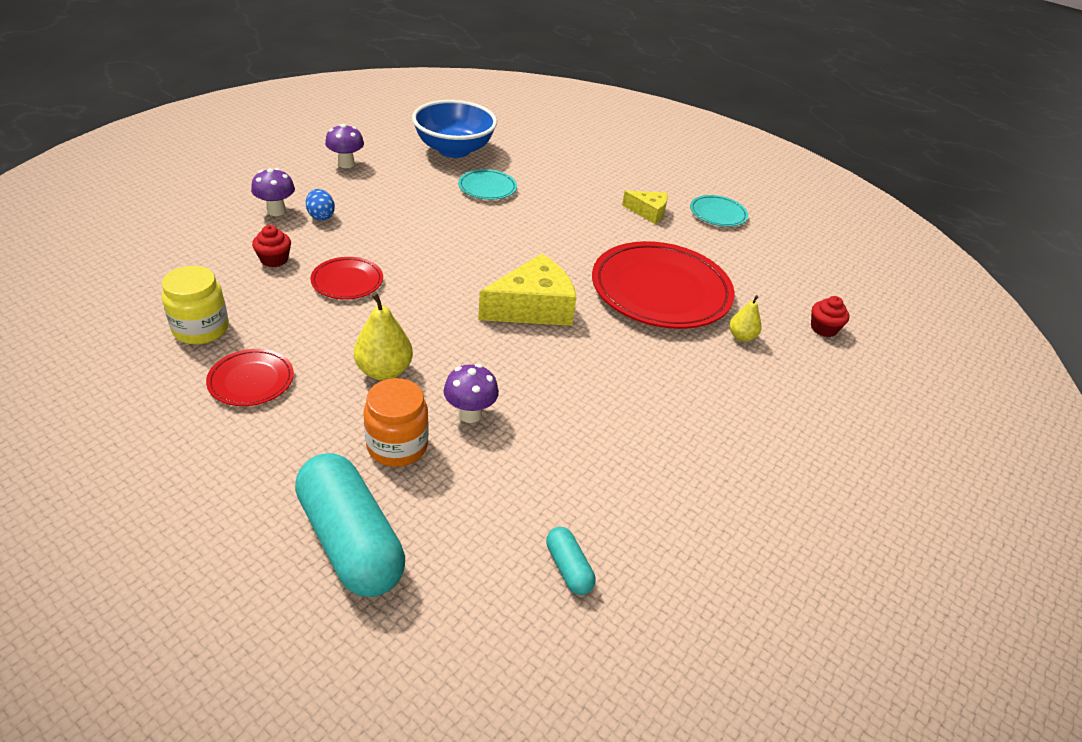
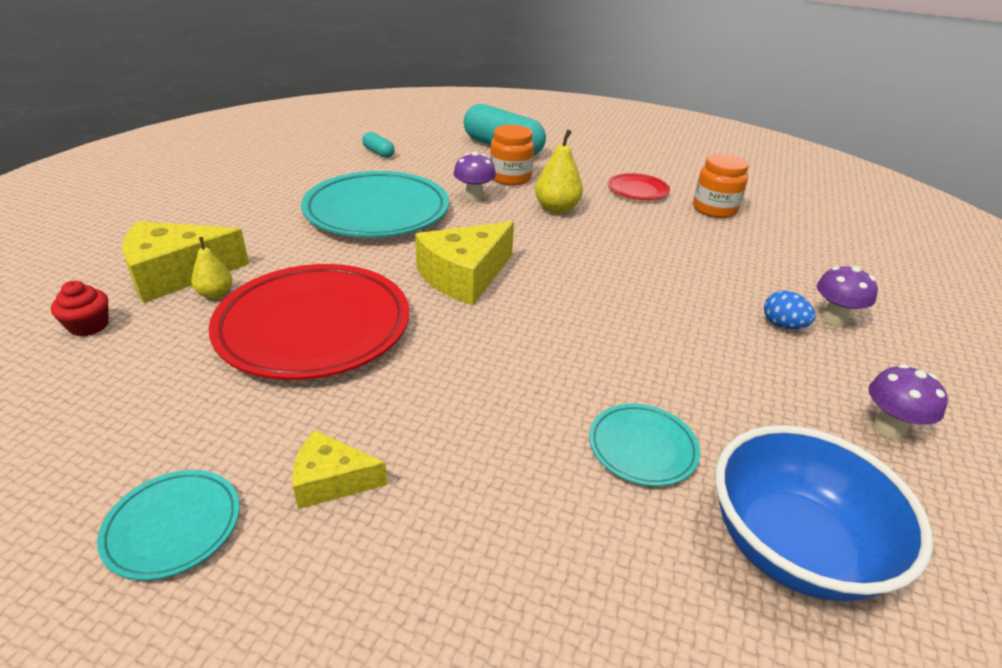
camera: 165 degrees right, 5 degrees down
(201, 329) = (714, 209): yellow jar -> orange jar
(274, 259) = (749, 267): red cupcake -> none
(347, 281) = (660, 262): red plate -> none
(595, 413) = (377, 211): none -> turquoise plate
(782, 366) = (177, 274): none -> yellow cheese

